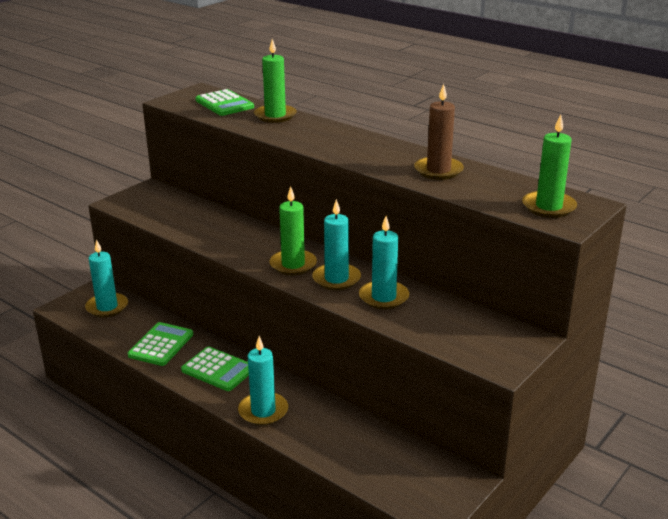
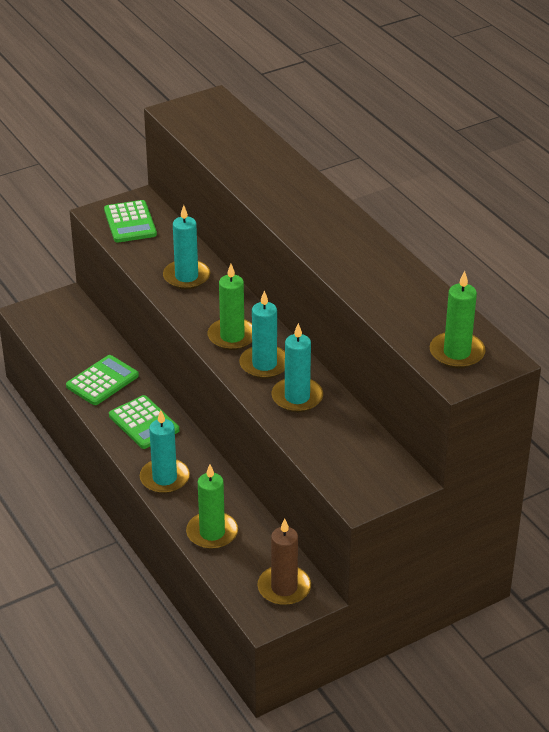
camera: 20 degrees right, 10 degrees up
(107, 307) = (69, 323): turquoise candle -> turquoise candle (186, 277)
(224, 104) = (227, 128): green calculator -> green calculator (130, 222)
(275, 115) = (269, 158): green candle -> green candle (212, 533)
(438, 170) = (384, 278): brown candle -> brown candle (284, 588)

